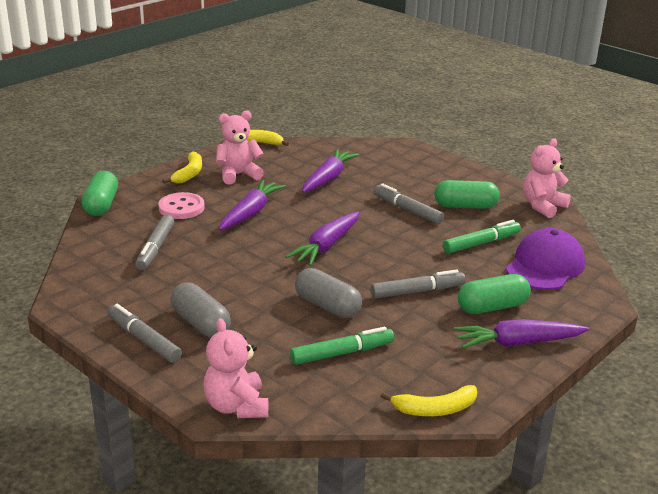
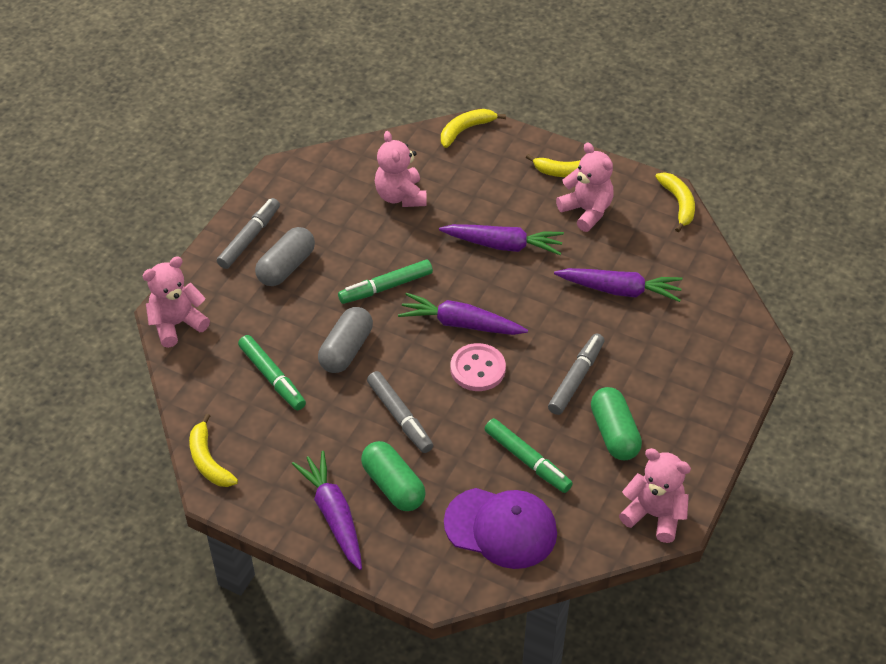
camera: 75 degrees right, 20 degrees up
(101, 205) = (466, 130): green capsule -> yellow banana
(156, 248) = (400, 196): grey marker -> pink teddy bear
(181, 208) = (488, 189): pink button -> pink button (477, 369)
(263, 274) = (386, 287): none -> green marker

